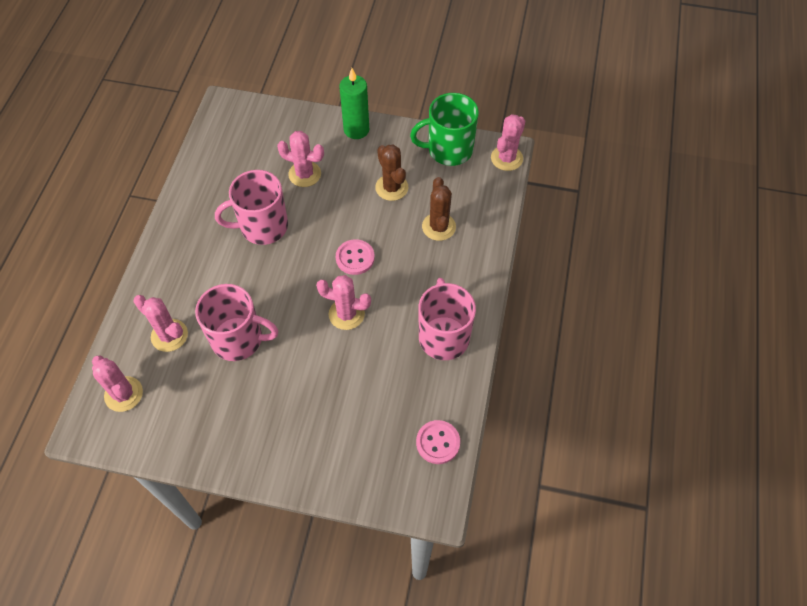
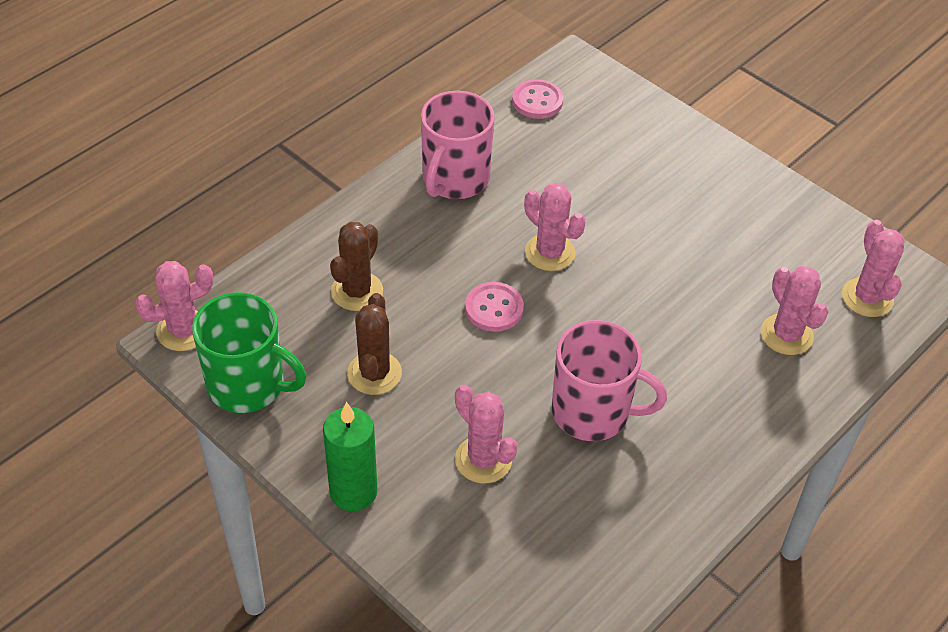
camera: 150 degrees left, 10 degrees down
(238, 339) = (699, 289): pink mug -> none

